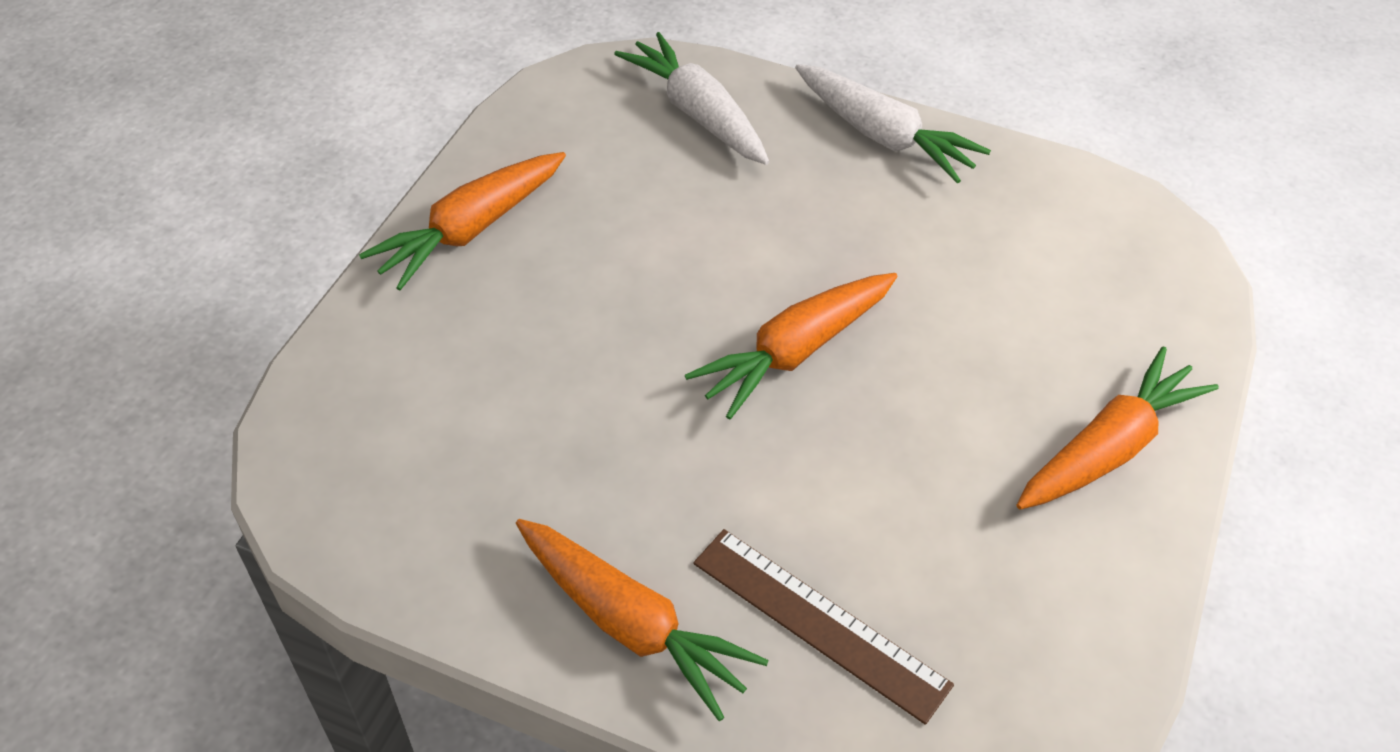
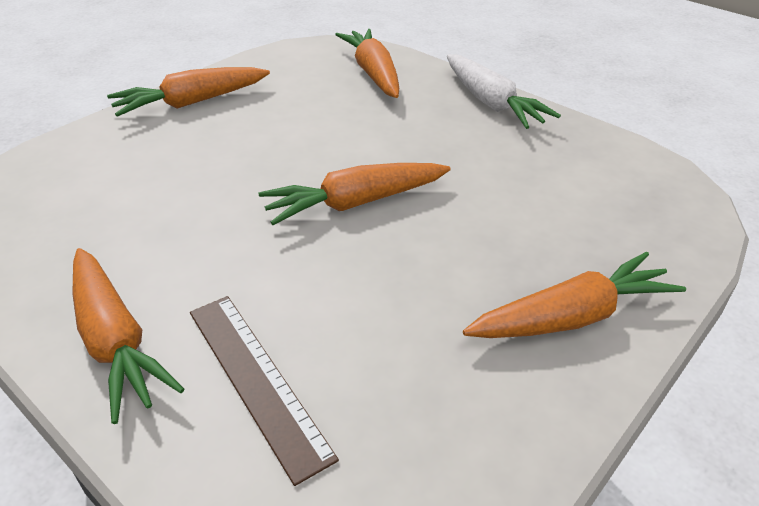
camera: 20 degrees right, 10 degrees down
(697, 113) = (373, 73): white carrot -> orange carrot

